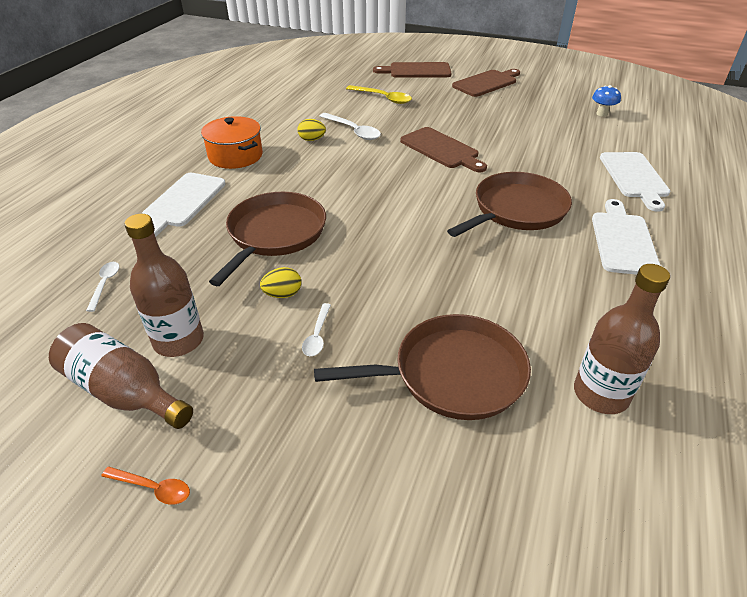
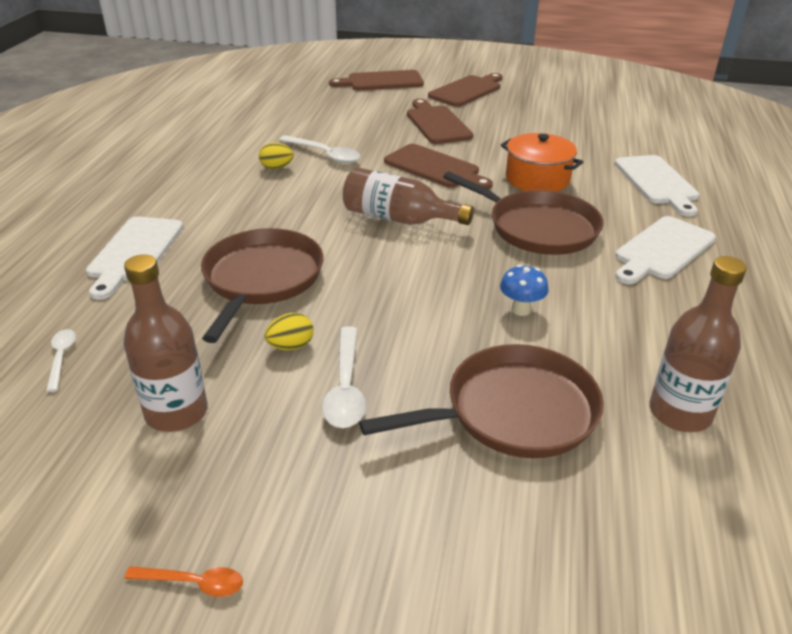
camera: 10 degrees left, 5 degrees down
(124, 391) = (123, 478): brown bottle -> brown bottle (399, 219)
(235, 156) = (186, 193): orange pot -> orange pot (537, 179)
(317, 335) = (345, 388): white spoon -> white spoon, size x1.69
(383, 98) = (350, 115): yellow spoon -> none
(453, 110) = (437, 123): none -> brown cutting board
(516, 210) = (537, 228): brown pan -> brown pan turned 90 degrees clockwise
(602, 114) = (604, 117): blue mushroom -> blue mushroom (521, 310)
(623, 240) = (662, 250): white cutting board -> white cutting board turned 135 degrees counterclockwise

